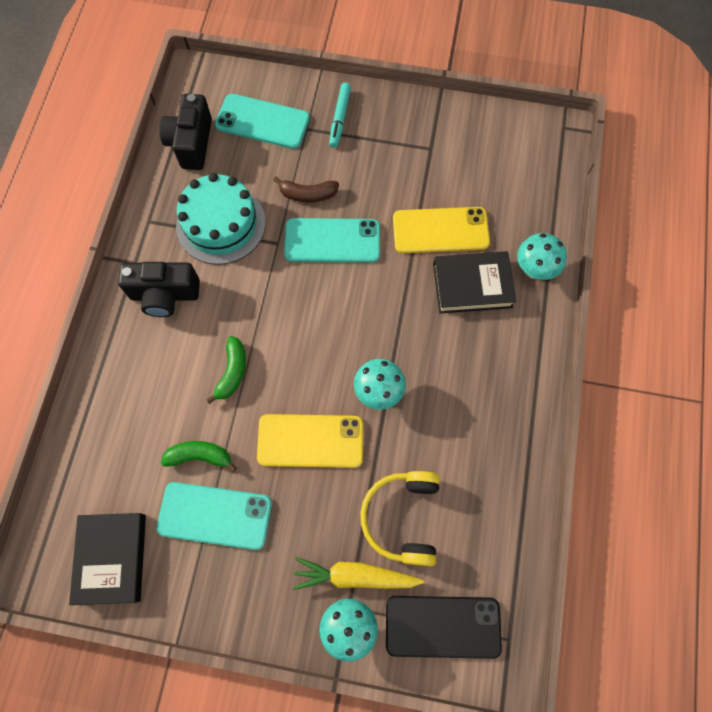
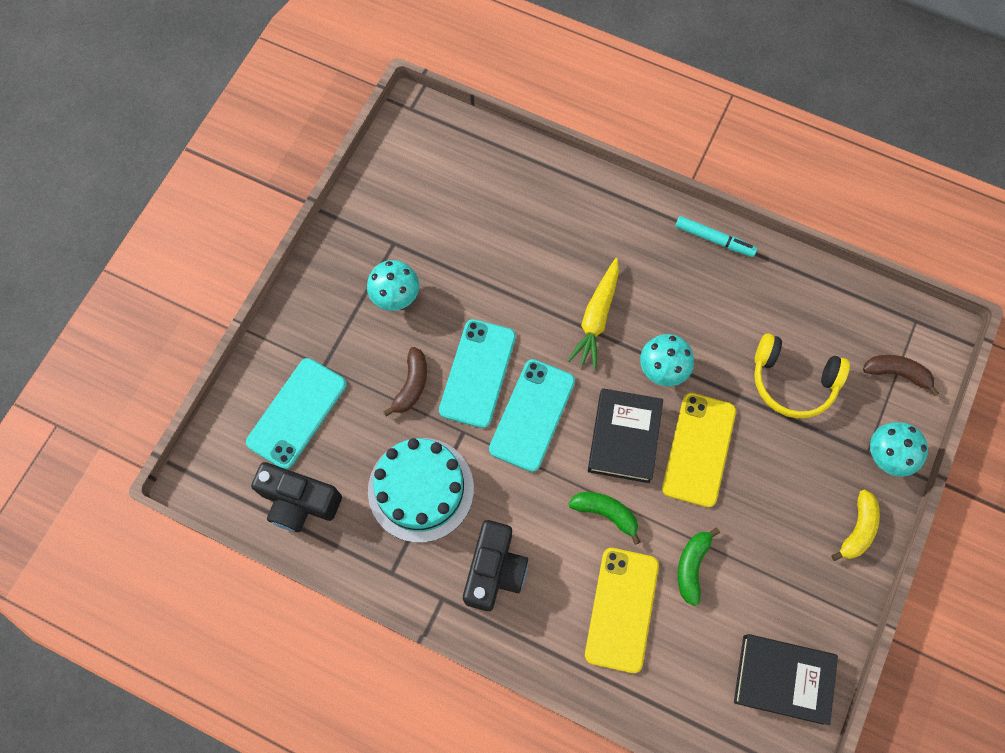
camera: 75 degrees left, 0 degrees up
(215, 515) = (757, 562): turquoise phone -> turquoise phone (532, 415)
(267, 608) = (857, 529): none -> yellow banana
(340, 118) = (322, 326): turquoise marker -> turquoise marker (714, 239)
(355, 576) = (840, 439): yellow carrot -> yellow carrot (596, 317)
(440, 230) = (497, 262): yellow phone -> yellow phone (622, 609)
(442, 626) = (897, 373): black phone -> brown banana
(472, 285) = (568, 250): black book -> black book (624, 437)
(534, 270) = (566, 188): turquoise mushroom -> turquoise mushroom (396, 298)

